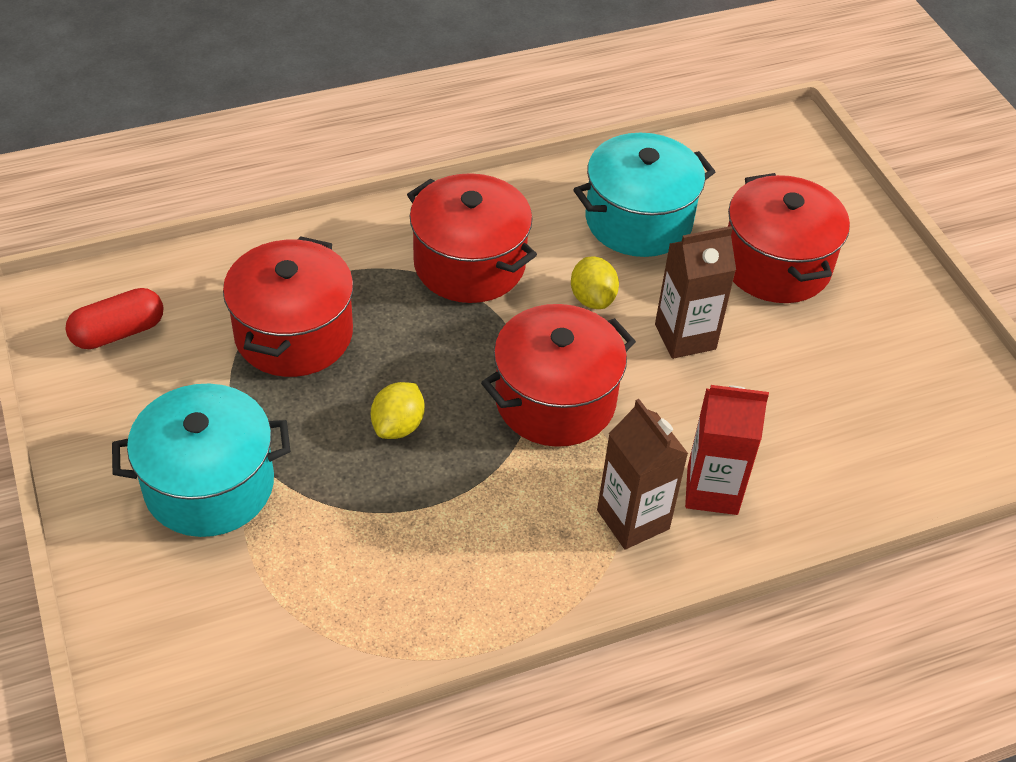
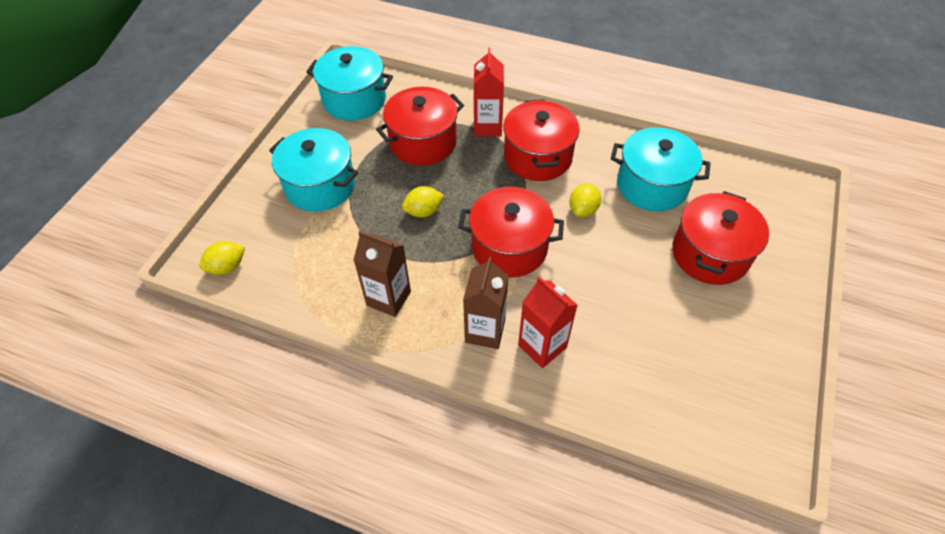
camera: 45 degrees right, 5 degrees up
(118, 332) = (354, 100): red capsule -> turquoise pot
(199, 688) = (227, 267): none -> yellow lemon
(361, 261) = (487, 126): none -> red carton
(685, 337) = (613, 259): brown carton -> brown carton (388, 298)

